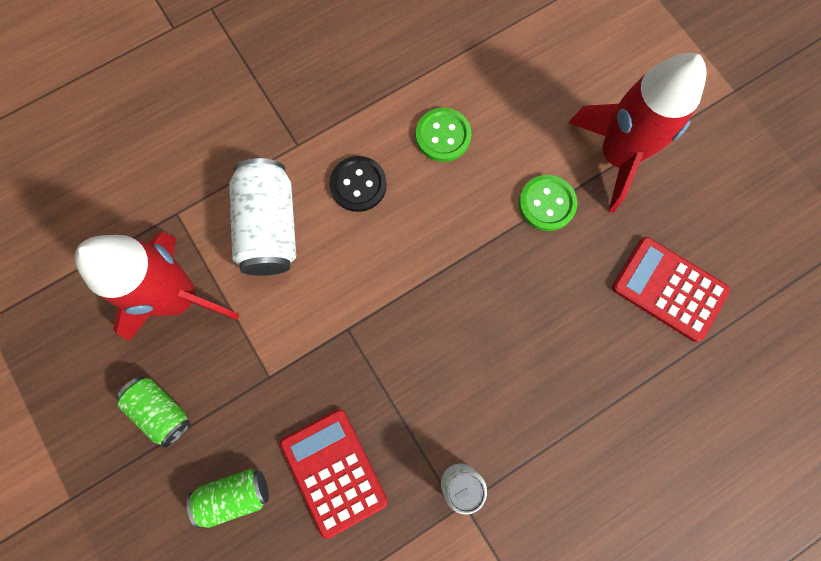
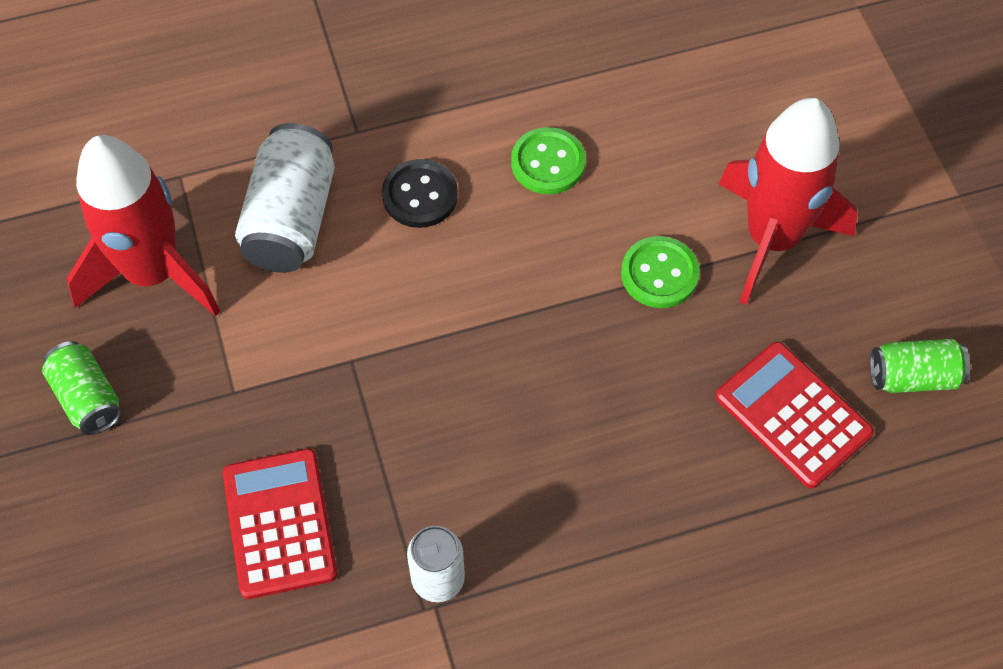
camera: 15 degrees right, 15 degrees down
(234, 495) = (146, 518): green can -> green can (913, 376)

